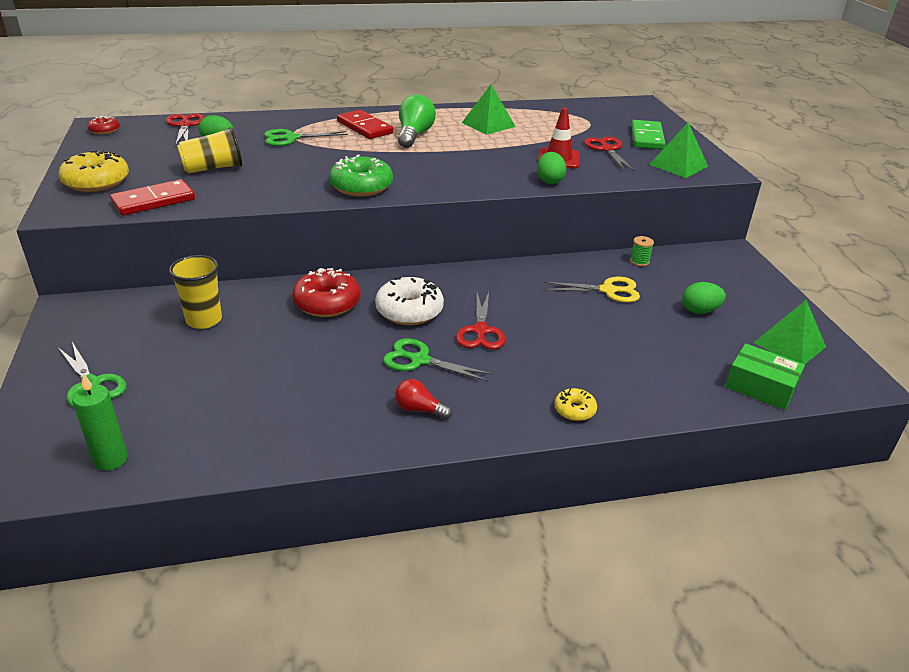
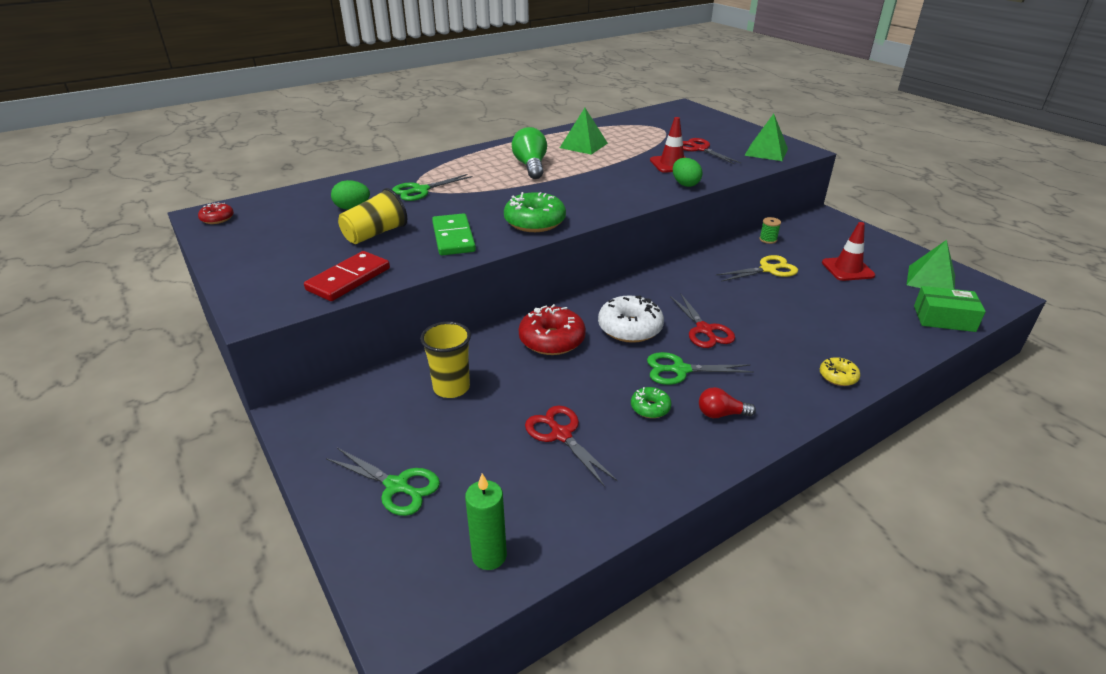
camera: 20 degrees left, 0 degrees up
(96, 182) = (265, 273): yellow donut -> none
(185, 125) = (300, 197): red scissors -> red scissors (561, 434)
(358, 385) = (650, 408): none -> green donut
(364, 127) = (479, 167): red domino -> none
(646, 138) = (719, 134): green domino -> green domino (453, 237)
(699, 310) = (847, 269): green egg -> red traffic cone

